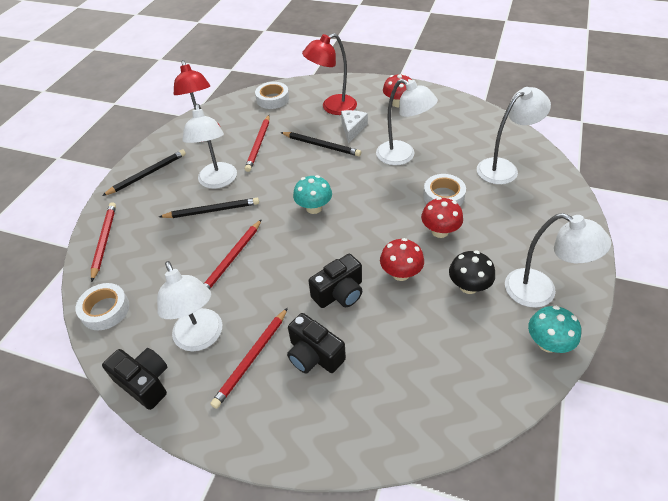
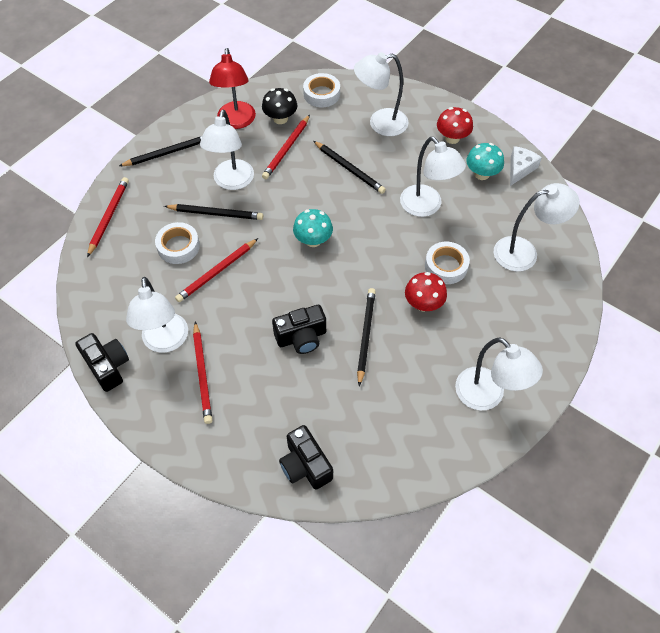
camera: 15 degrees right, 10 degrees up
(105, 310) = (92, 288): white tape -> white tape (178, 246)
(252, 358) = (202, 374): red pencil -> red pencil turned 60 degrees counterclockwise
(314, 355) = (256, 388): black camera -> black camera (305, 465)
(332, 107) = (380, 123): red lamp -> white lamp
(352, 129) = (389, 157): white cheese -> white cheese (520, 169)
(400, 273) = (366, 336): red mushroom -> black pencil
(468, 286) = (422, 368): black mushroom -> black mushroom (280, 118)
(547, 343) = (466, 446): turquoise mushroom -> turquoise mushroom (482, 174)

